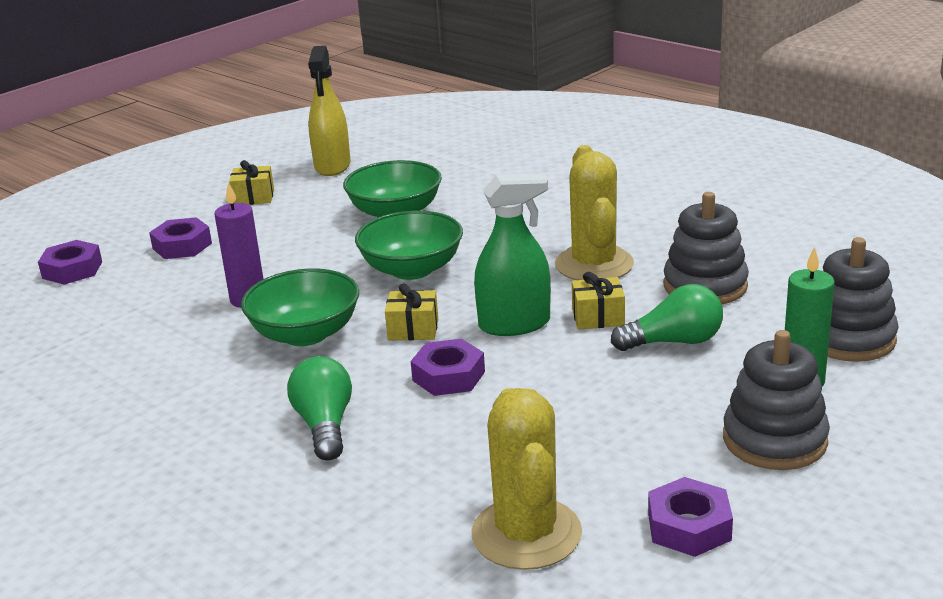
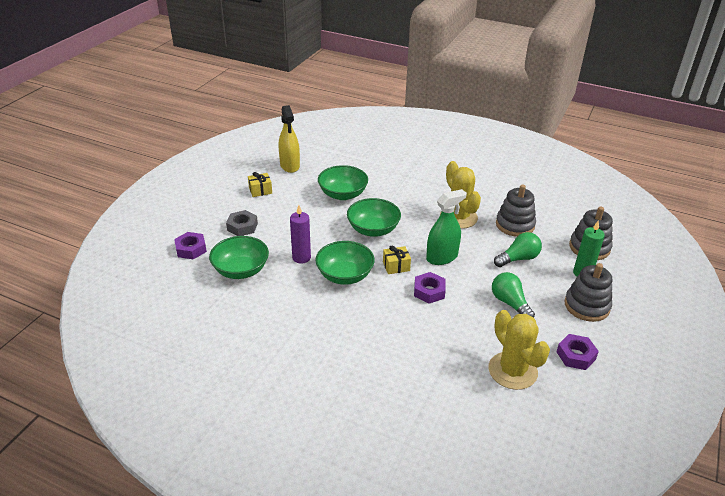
camera: 20 degrees left, 10 degrees up
(129, 307) = (241, 270): none -> green bowl
(182, 246) = (242, 227): purple nut -> grey nut
(325, 425) = (388, 328): green light bulb -> green light bulb (510, 303)
(598, 317) = (477, 249): yellow gift -> none

